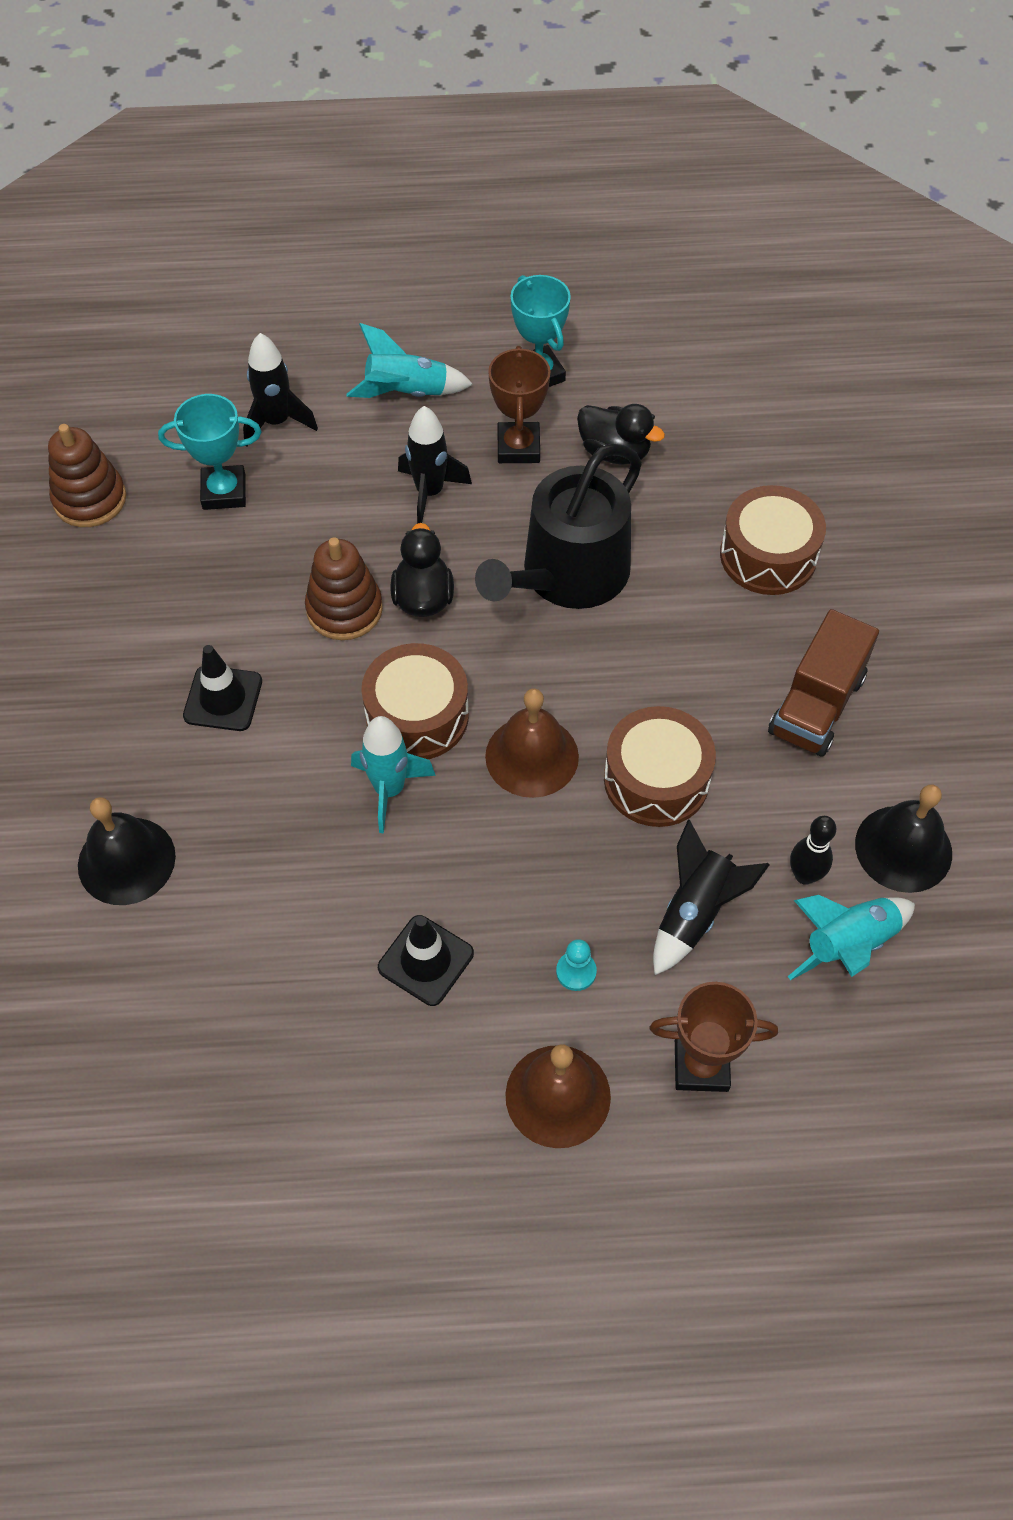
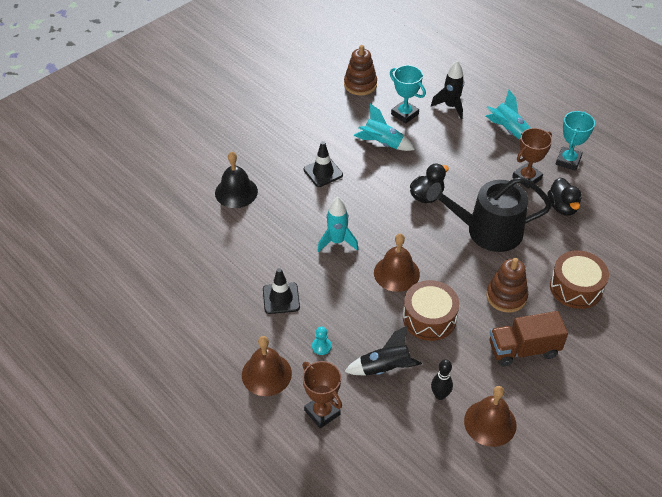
camera: 50 degrees right, 10 degrees down
(344, 609) = (396, 178): brown stacking toy -> brown stacking toy (506, 296)
(417, 715) = (376, 228): brown drum -> none
(430, 492) = (474, 167): black rocket -> none
(848, 944) = (424, 430): turquoise rocket -> turquoise rocket (382, 143)
(903, 848) = (490, 423): black bell -> brown bell

